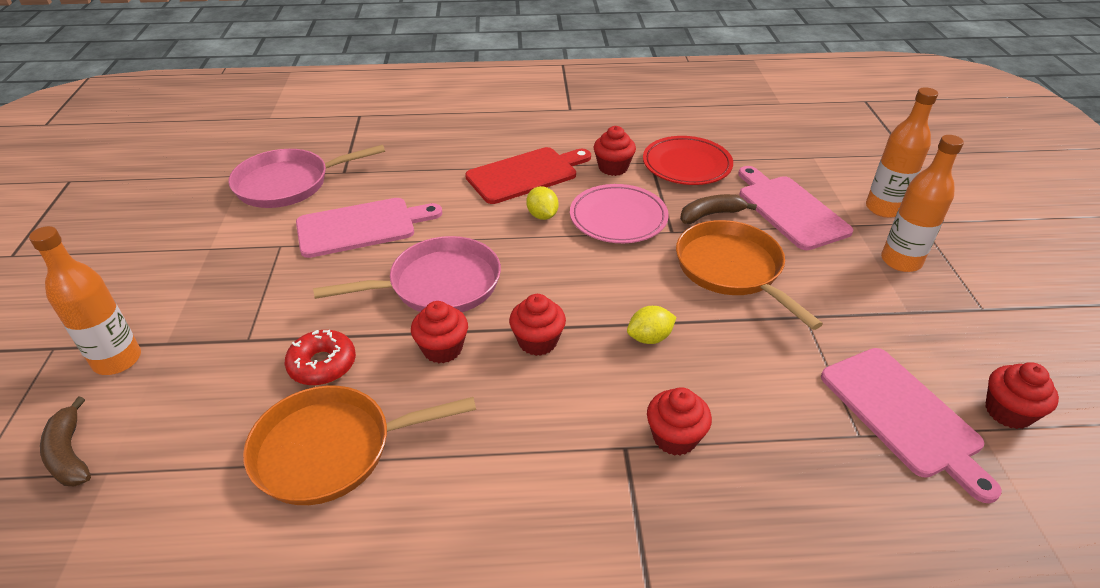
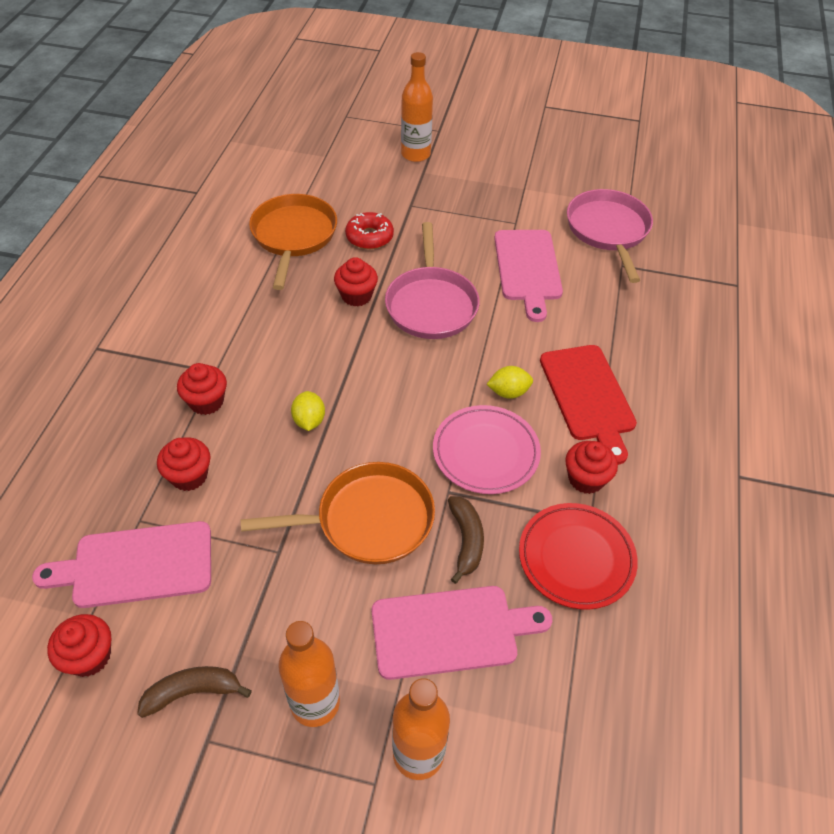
camera: 105 degrees right, 10 degrees up
(70, 454) = (346, 143): brown banana -> brown banana (193, 692)
(537, 341) = (339, 349): red cupcake -> red cupcake (189, 476)

